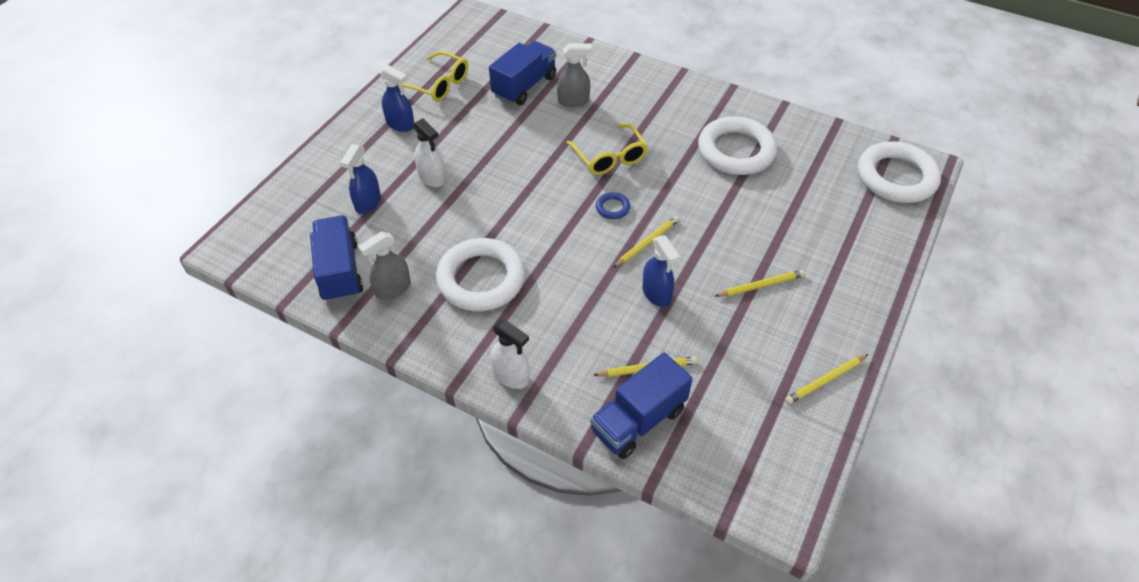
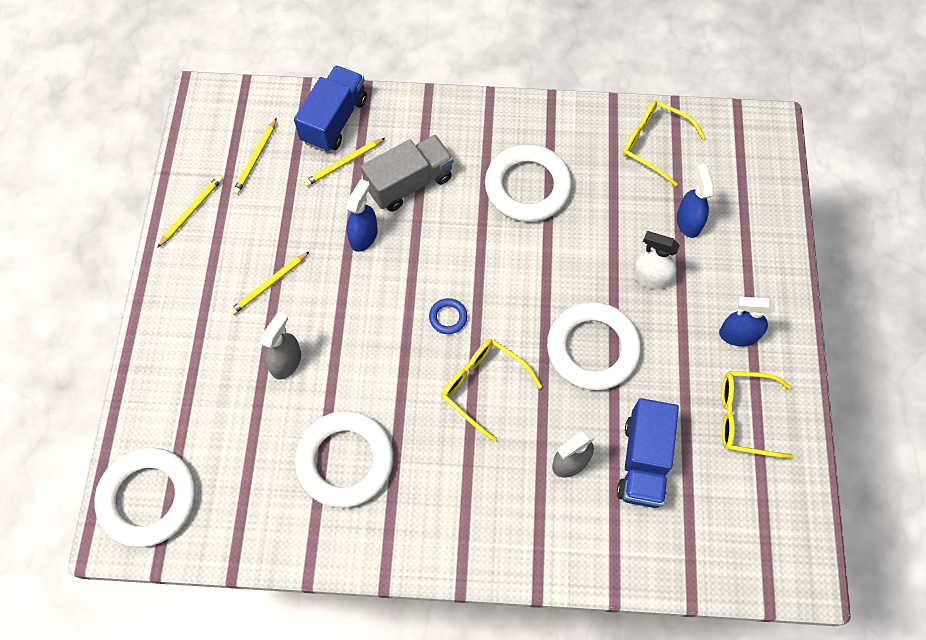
camera: 155 degrees right, 15 degrees up
(340, 271) = (654, 144): blue truck -> yellow glasses
(393, 289) = (596, 147): grey spray bottle -> grey spray bottle (286, 362)
(511, 376) = (450, 115): white spray bottle -> none
(512, 151) = (592, 349): none -> white ring
(590, 324) = (409, 183): none -> grey truck
(647, 243) = (395, 288): yellow pencil -> yellow pencil (256, 158)
(656, 294) = (364, 236): blue spray bottle -> blue spray bottle turned 75 degrees clockwise

